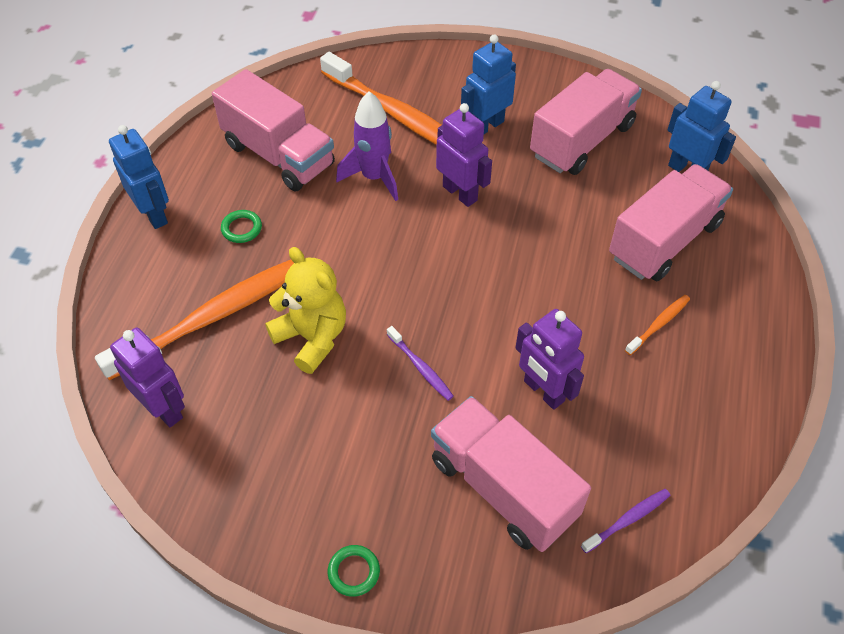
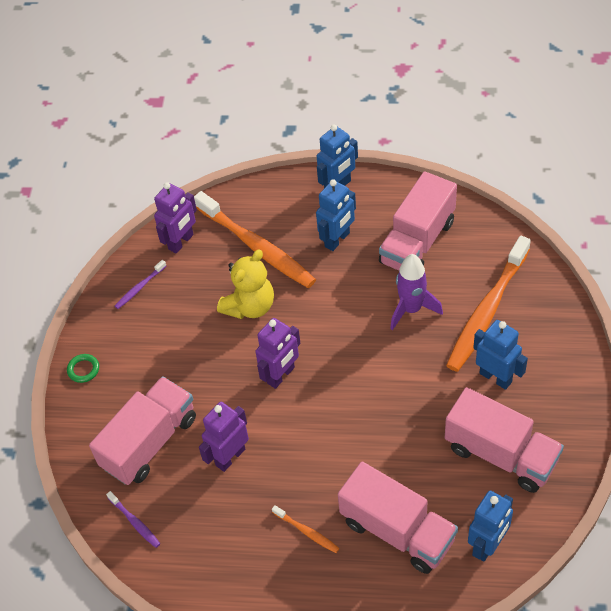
camera: 85 degrees right, 0 degrees up
(241, 228) = (337, 240): green ring -> blue robot
(420, 367) = (237, 376): purple toothbrush -> purple toothbrush (140, 287)
(460, 193) = (411, 371): purple robot -> purple robot (281, 375)

